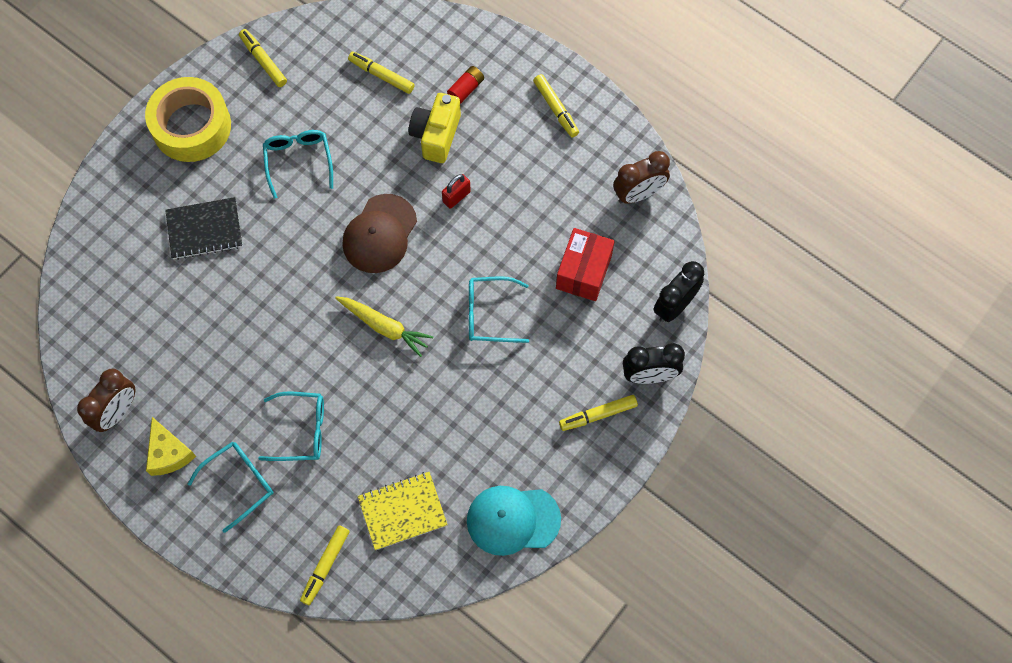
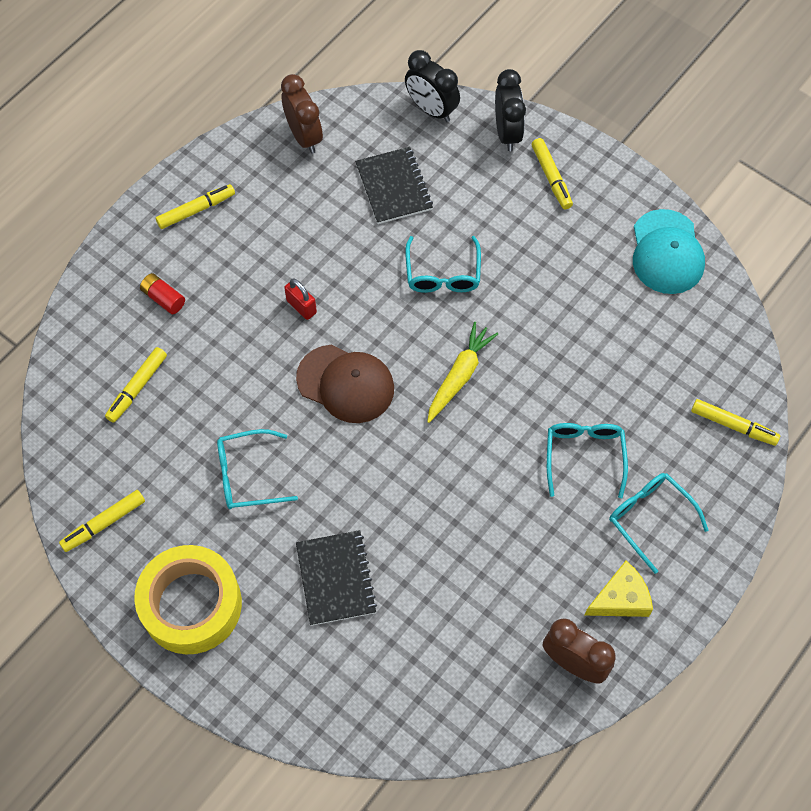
camera: 90 degrees left, 5 degrees down
(402, 511) = (667, 353): yellow notebook -> none
(436, 135) = (222, 328): yellow camera -> none
(583, 272) = (393, 187): red box -> black notebook

